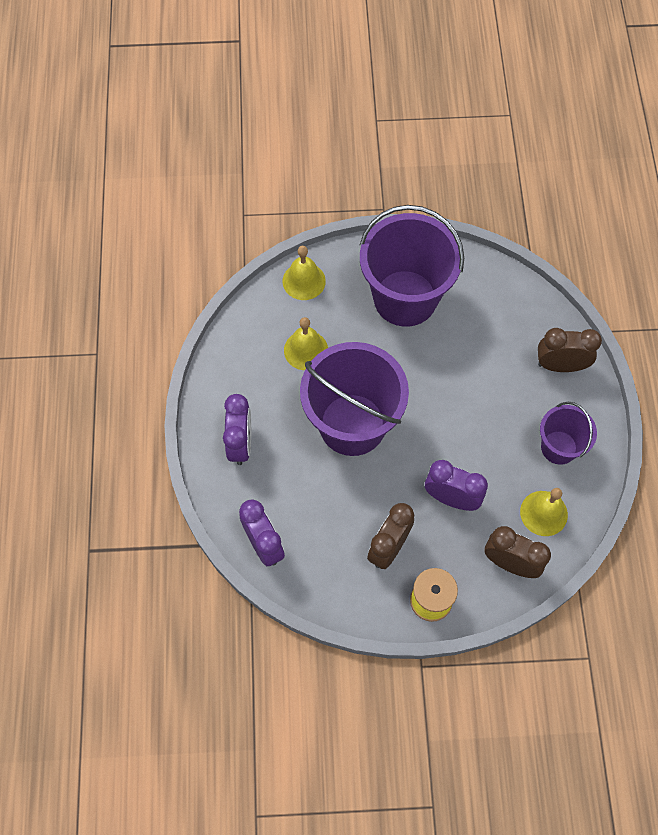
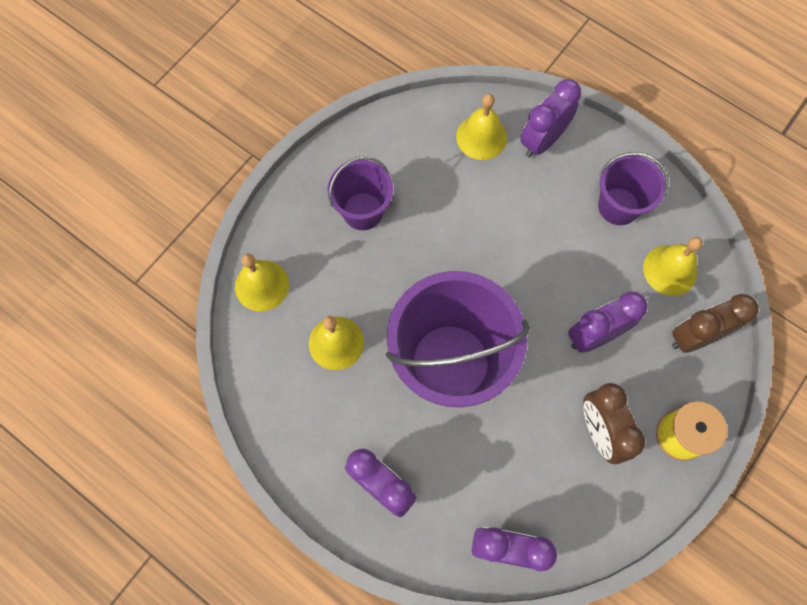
camera: 50 degrees left, 5 degrees up
(405, 298) = (363, 211): purple bucket -> purple bucket, size x0.53
(525, 327) = (481, 137): none -> yellow bell
(560, 365) = (542, 140): brown clock -> purple clock

